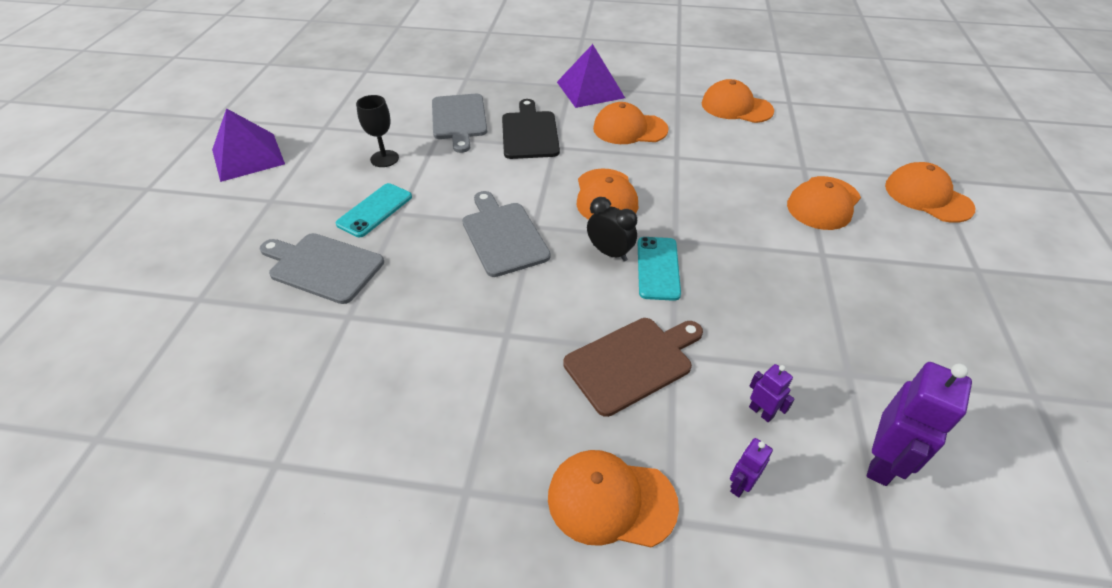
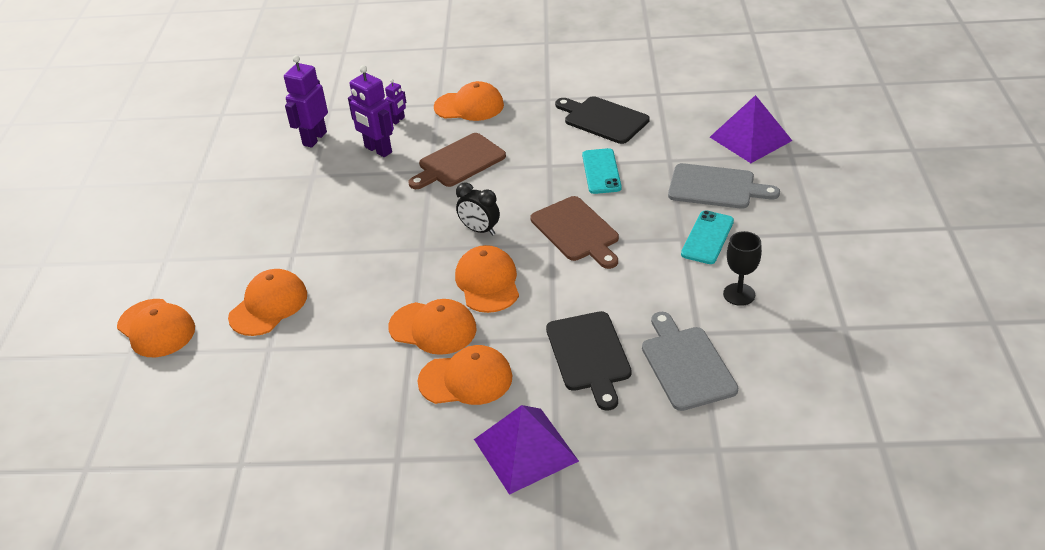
camera: 175 degrees right, 5 degrees down
(248, 156) = (891, 276): purple pyramid -> purple pyramid (750, 139)
(396, 415) = (603, 119): none -> black cutting board
(503, 236) = (576, 231): grey cutting board -> brown cutting board
(658, 268) = (438, 223): turquoise phone -> turquoise phone (601, 171)
(736, 107) = (319, 442): orange cap -> orange cap (433, 328)
(761, 412) = (378, 150): purple robot -> purple robot, size x1.95

